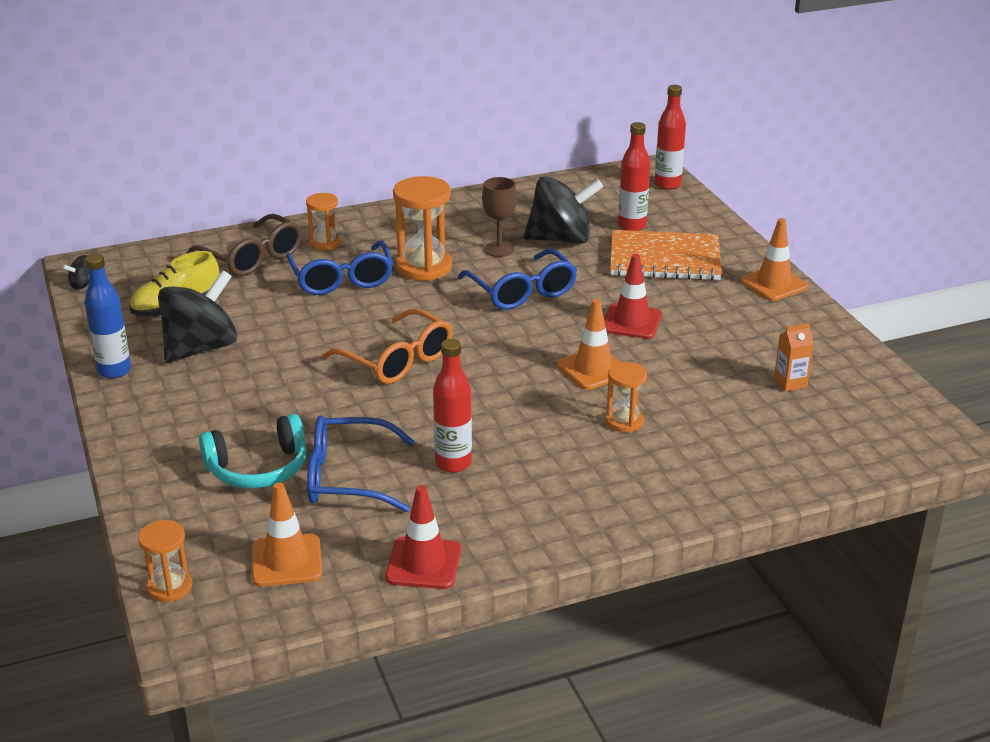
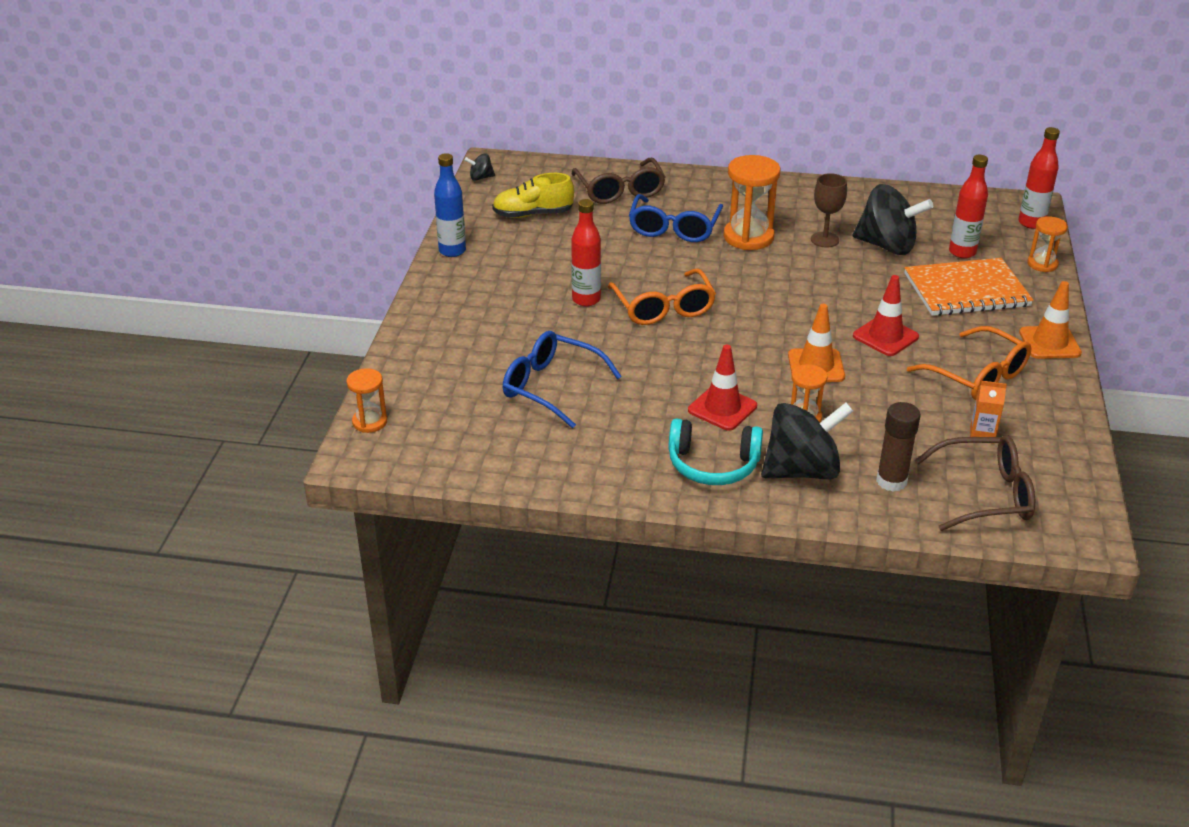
camera: 30 degrees right, 5 degrees up
(201, 348) = (525, 252): black spinning top -> black spinning top (802, 470)
(258, 468) = (494, 358): turquoise headphones -> turquoise headphones (713, 465)
(286, 561) = (460, 432): orange traffic cone -> none
(325, 243) = (685, 194): orange hourglass -> orange hourglass (1042, 264)
(423, 563) = (553, 471): red traffic cone -> red traffic cone (722, 408)
(453, 463) = (638, 403): red bottle -> red bottle (586, 300)
(522, 291) = (813, 282): blue glasses -> none
(664, 258) = (966, 290): orange notebook -> orange notebook turned 45 degrees counterclockwise
(740, 332) = (977, 376): none -> orange glasses
(752, 453) = (891, 481): none -> brown glue stick
(839, 435) = (984, 494): none -> brown glasses

